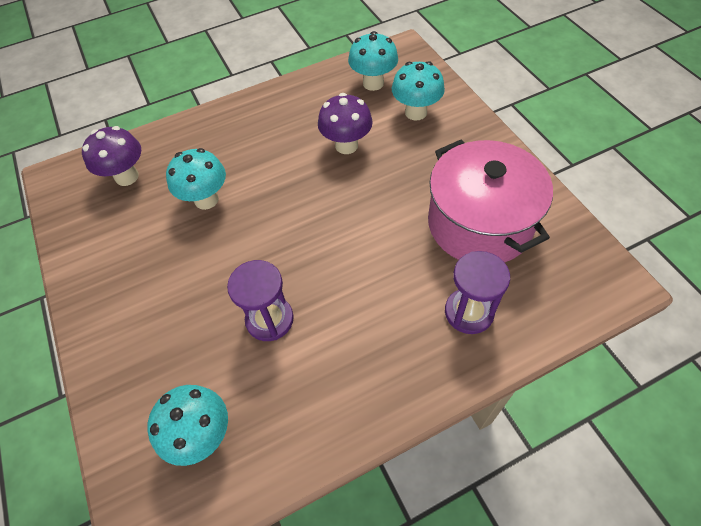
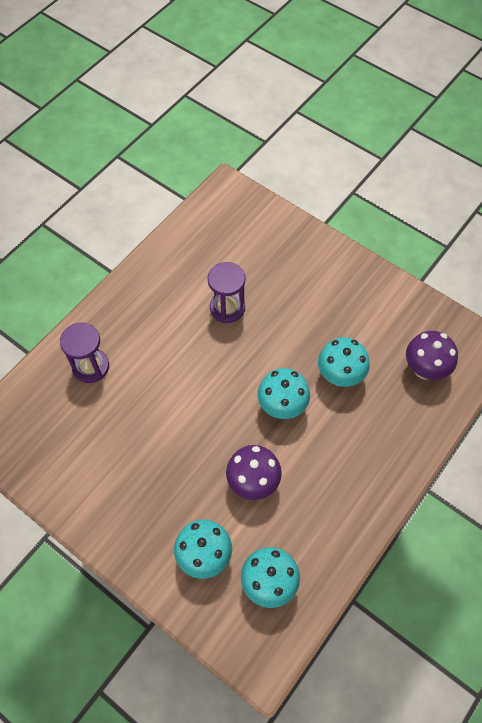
camera: 150 degrees right, 5 degrees up
(202, 435) = (226, 234): turquoise mushroom -> turquoise mushroom (282, 406)
(479, 223) = (102, 444): pink pot -> none

